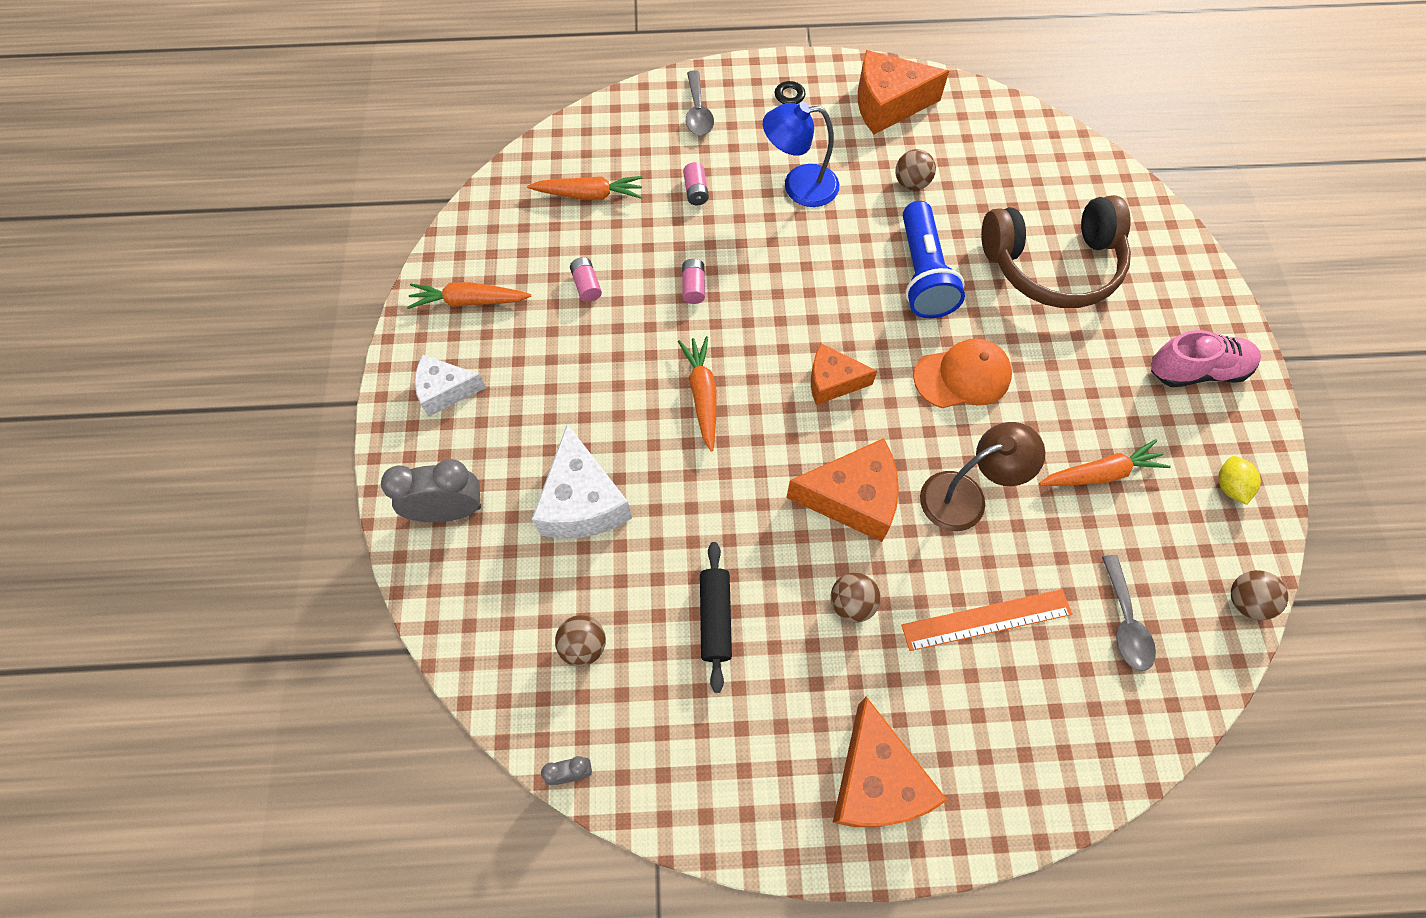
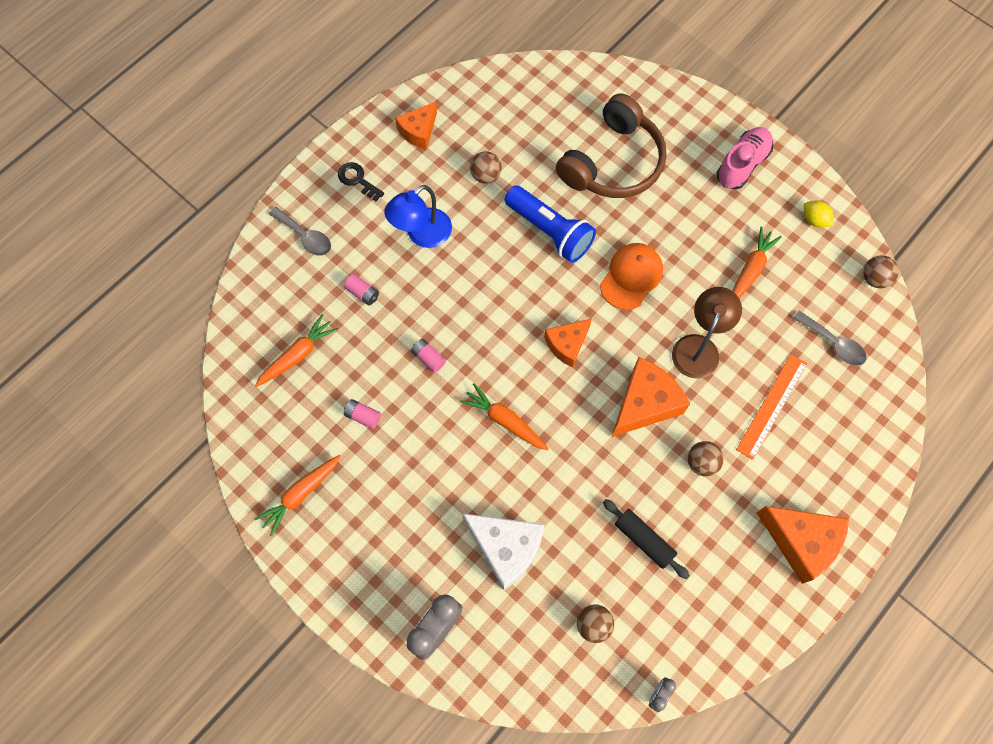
camera: 45 degrees left, 5 degrees up
(445, 391) = (351, 563): white cheese -> none
(887, 105) = (418, 131): orange cheese -> orange cheese, size x0.64

